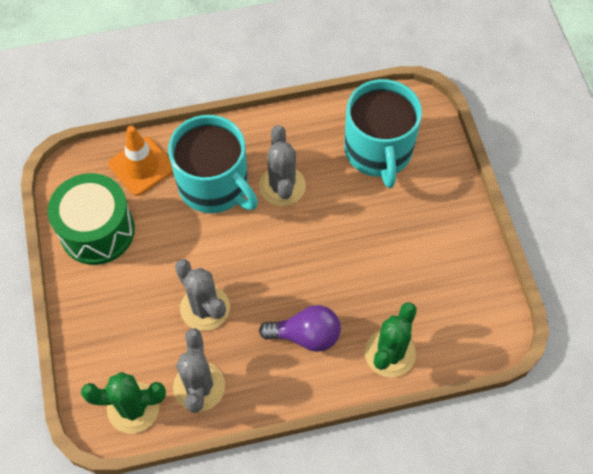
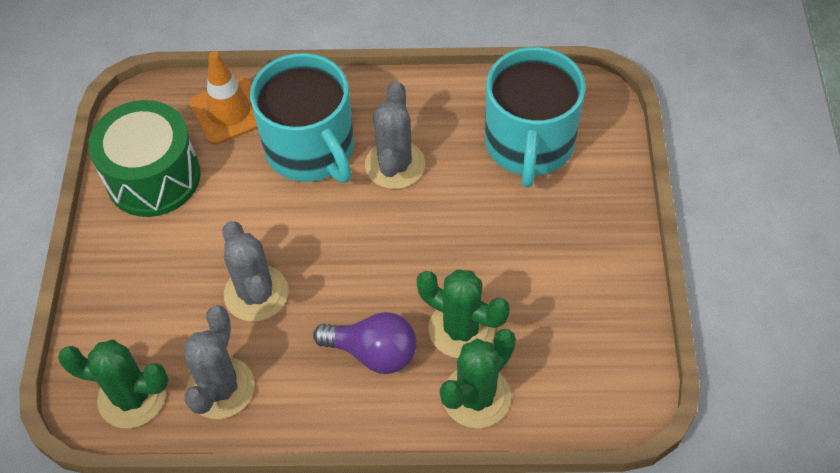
camera: 15 degrees right, 5 degrees down
(365, 304) = (461, 329): none -> green cactus

